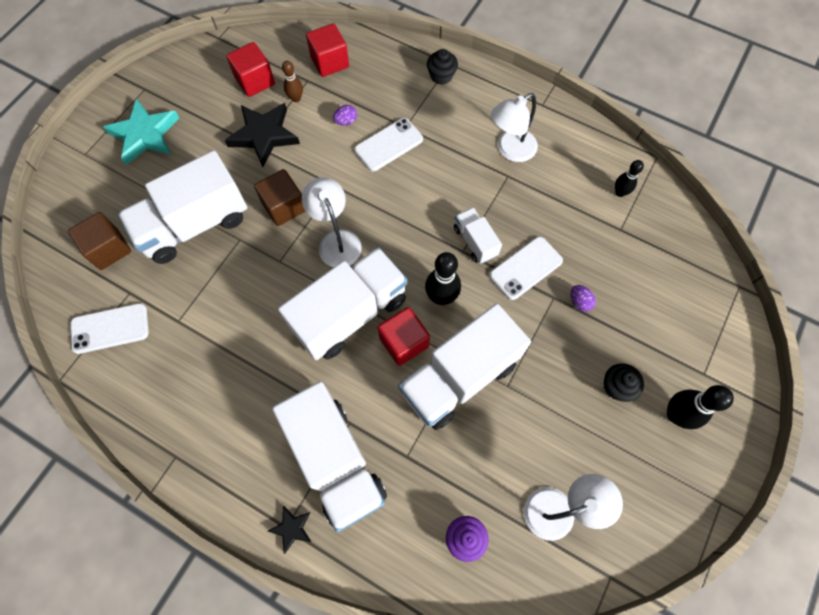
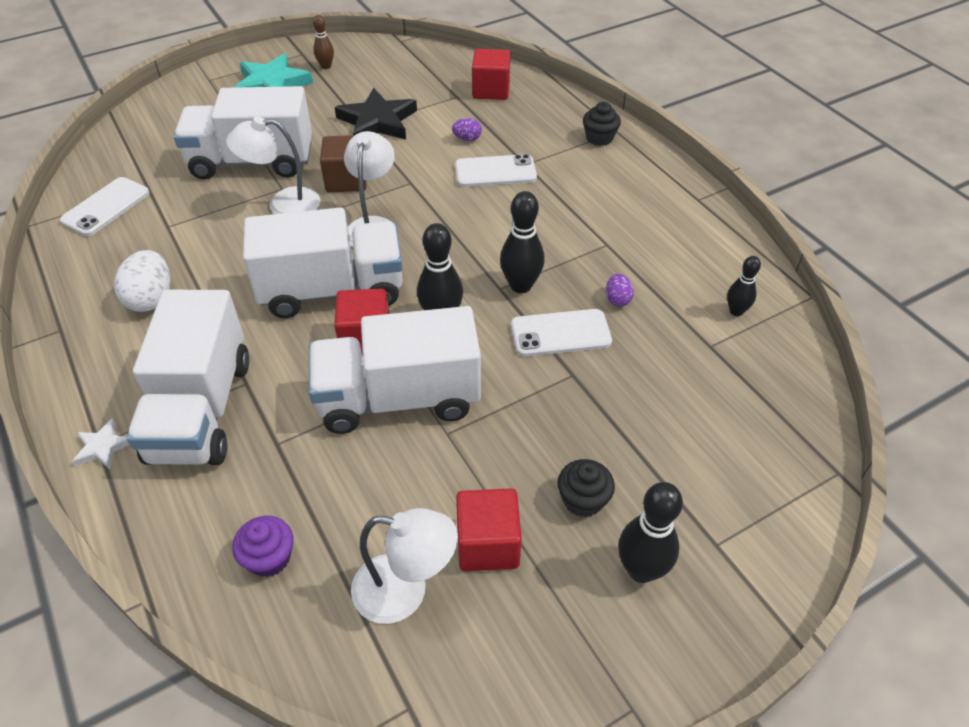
camera: 30 degrees right, 20 degrees down
(109, 249) = (163, 151): brown cube -> none
(110, 328) = (106, 207): white phone -> white phone turned 75 degrees counterclockwise
(222, 392) = (151, 298): none -> white egg
(255, 81) = (406, 81): red cube -> red cube (488, 544)
(292, 528) = (103, 447): black star -> white star
(296, 98) = (433, 105): brown bowling pin -> brown bowling pin (326, 66)
(475, 241) = (521, 286): white truck -> black bowling pin
(510, 150) = (628, 224): white lamp -> white lamp (283, 204)
(579, 302) = (602, 393): purple egg -> purple egg (617, 299)

